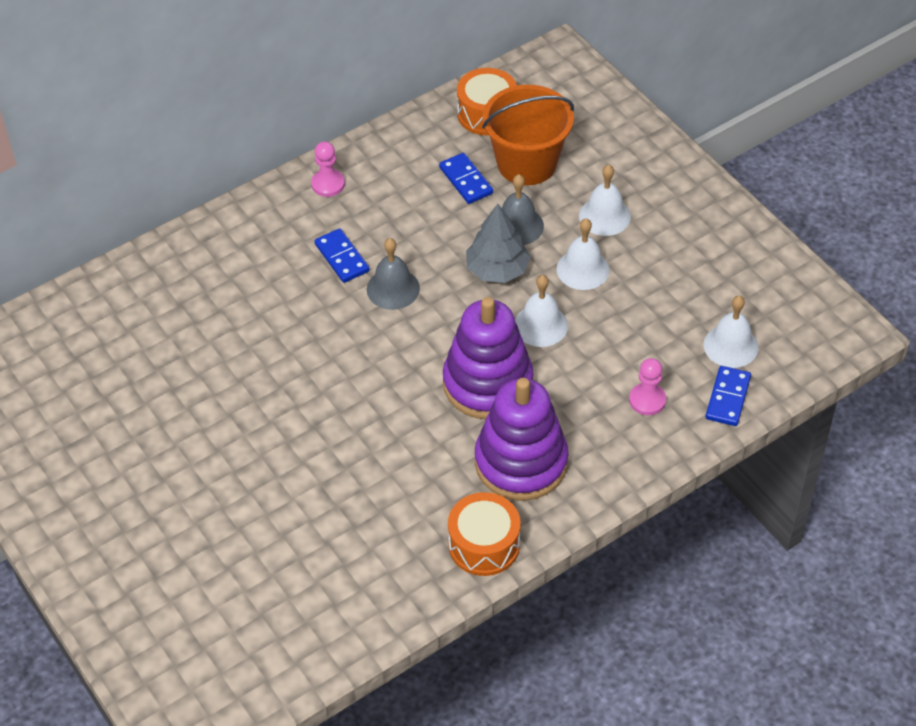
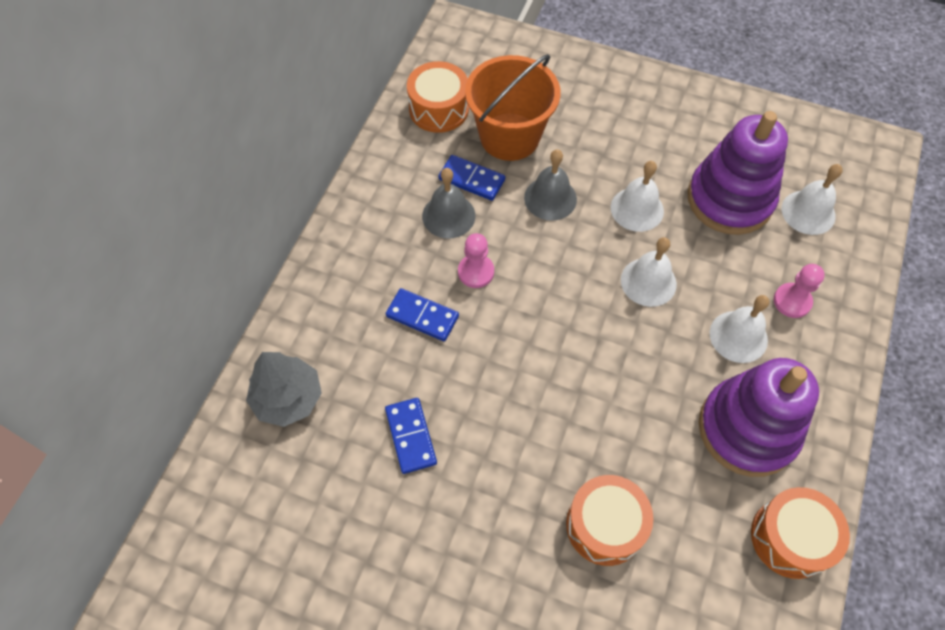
camera: 35 degrees left, 10 degrees up
(328, 184) = (351, 249): pink pawn -> pink pawn (476, 272)
(354, 460) = (605, 525): none -> orange drum
(393, 288) = (493, 321): grey bell -> grey bell (448, 215)
(488, 383) = (653, 366): purple stacking toy -> purple stacking toy (729, 199)
(497, 269) = (568, 249): grey tree -> grey tree (288, 398)
(604, 216) = (612, 151): white bell -> white bell (738, 336)
(727, 398) = (848, 261): blue domino -> blue domino (410, 436)

